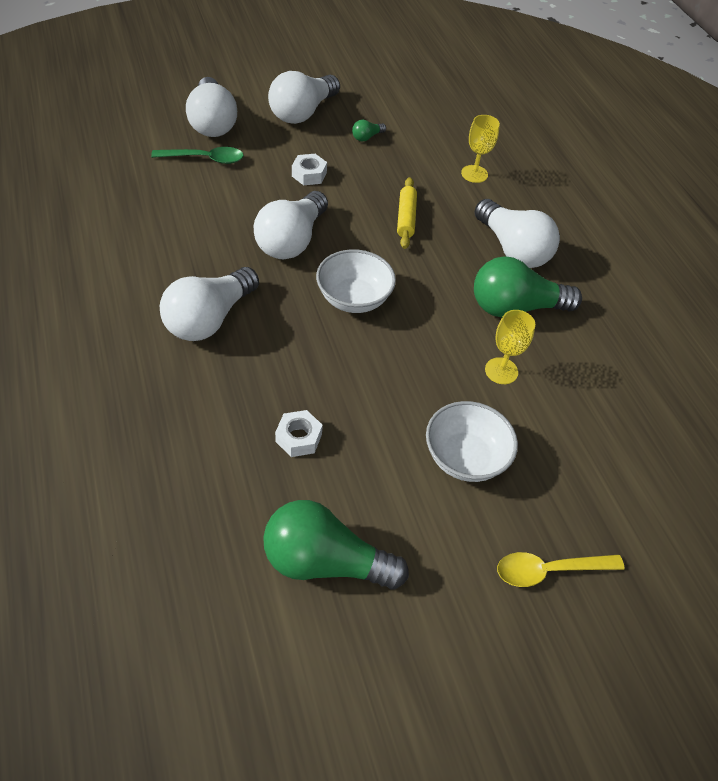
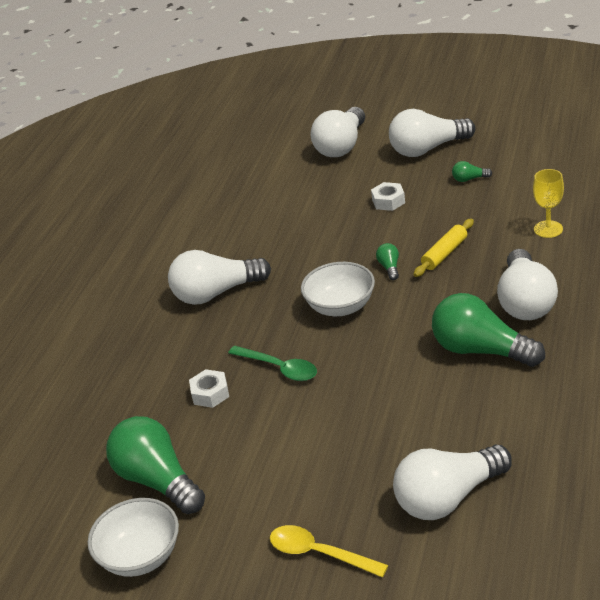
camera: 45 degrees right, 15 degrees down
(205, 159) = (311, 174): green spoon -> green spoon (279, 368)
(292, 240) = (328, 250): white light bulb -> white light bulb (448, 497)
(367, 244) = (389, 267): none -> green light bulb
(465, 457) = (326, 450): white bowl -> white bowl (141, 556)
(501, 371) = (418, 396): yellow goblet -> none

